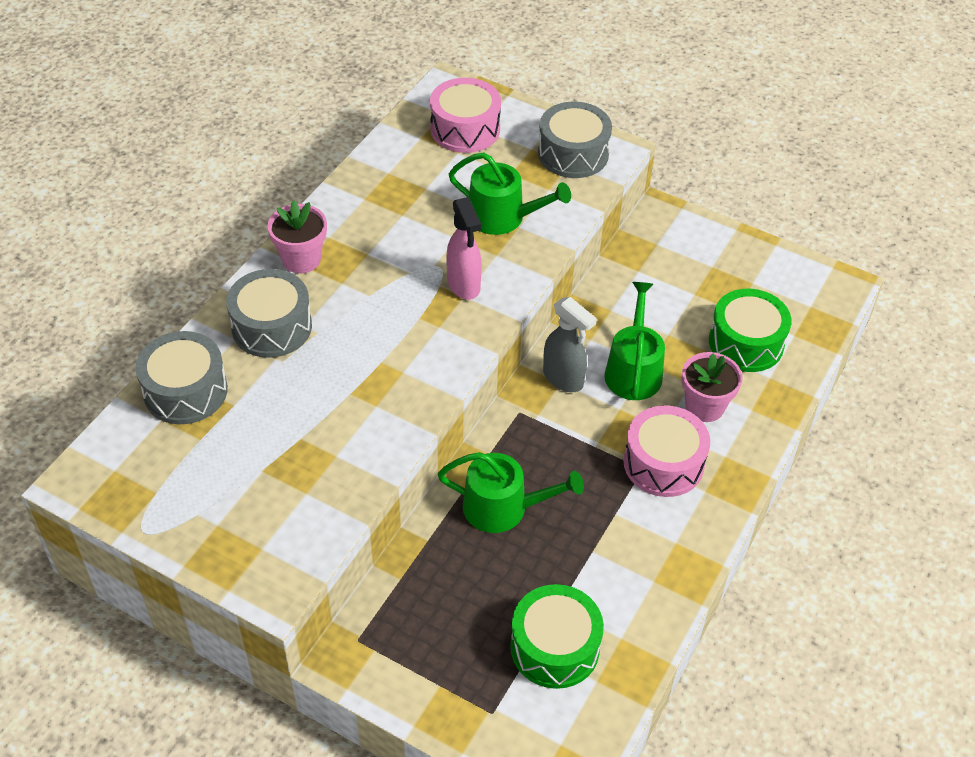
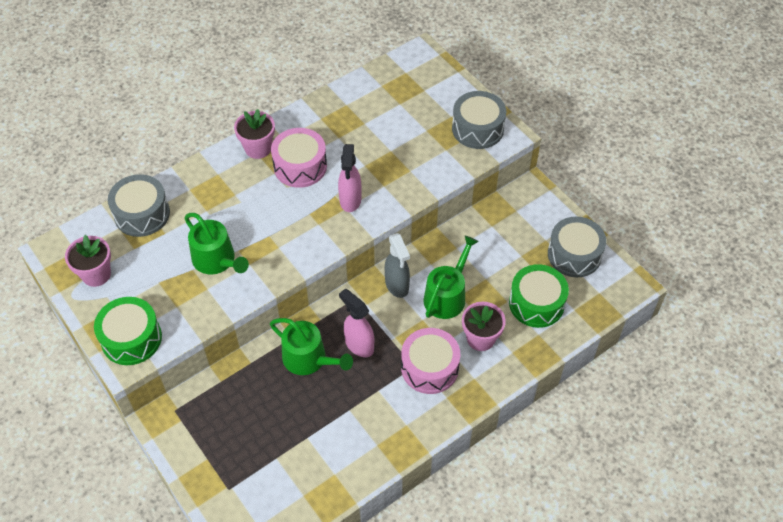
camera: 25 degrees right, 5 degrees up
(164, 490) = (96, 274): none -> pink flower pot
(272, 327) = (215, 189): grey drum -> grey drum (574, 255)
(465, 129) = (414, 88): pink drum -> pink drum (300, 166)
(502, 217) = (403, 160): green watering can -> green watering can (217, 260)
(555, 647) = (289, 463): green drum -> green drum (131, 338)
(558, 467) = (359, 345): none -> pink spray bottle

